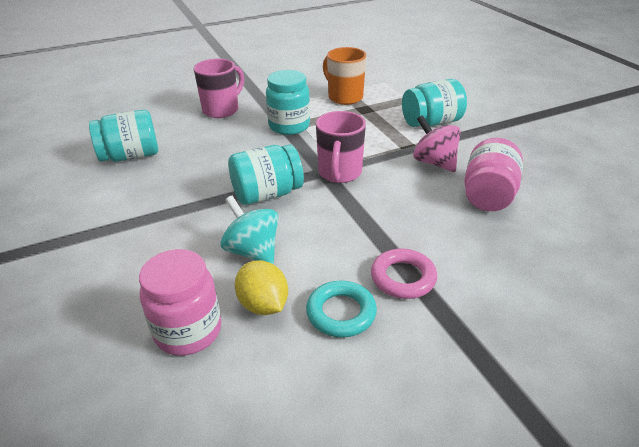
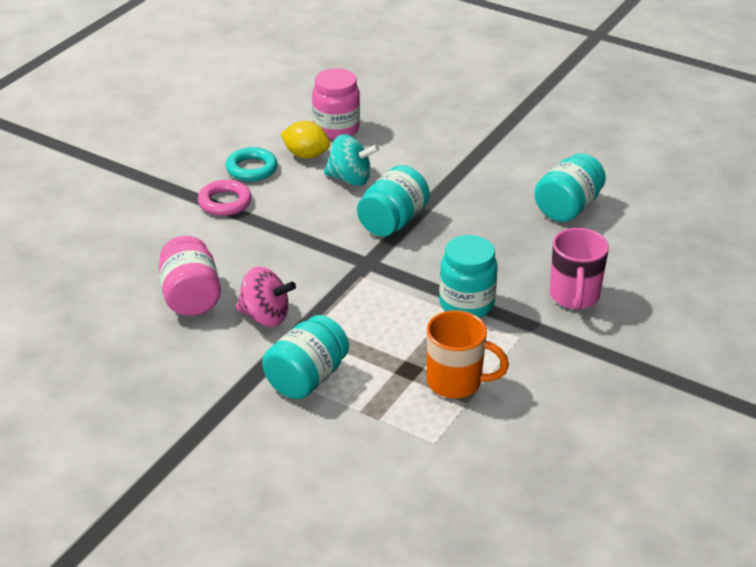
camera: 145 degrees right, 0 degrees up
(339, 173) = (350, 266): pink mug -> none

